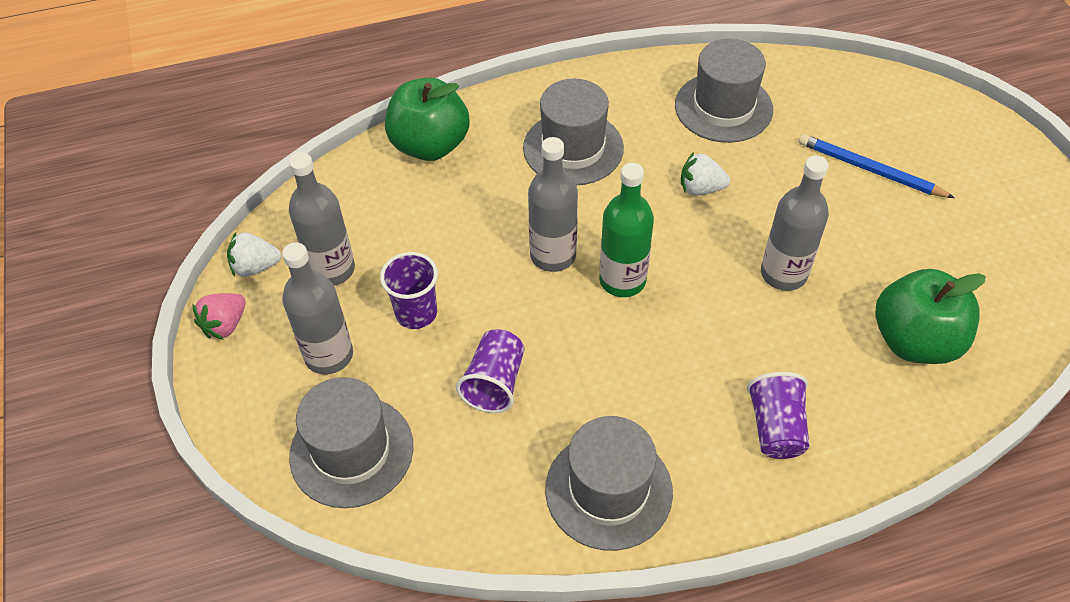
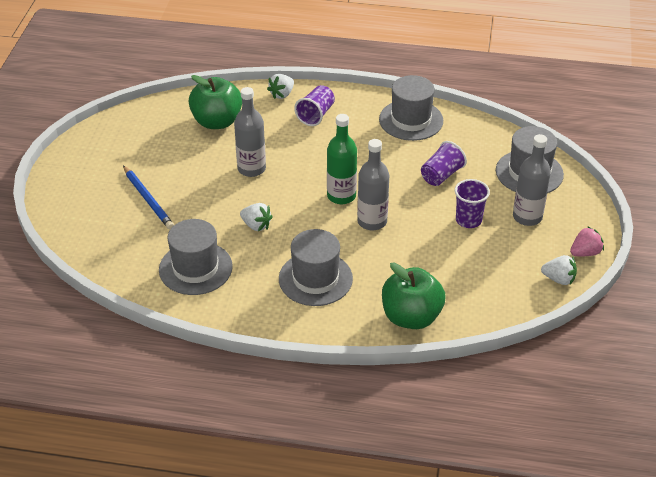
camera: 155 degrees left, 10 degrees down
(332, 269) = (510, 260): grey bottle -> none
(870, 452) = (282, 94): none -> white strawberry

